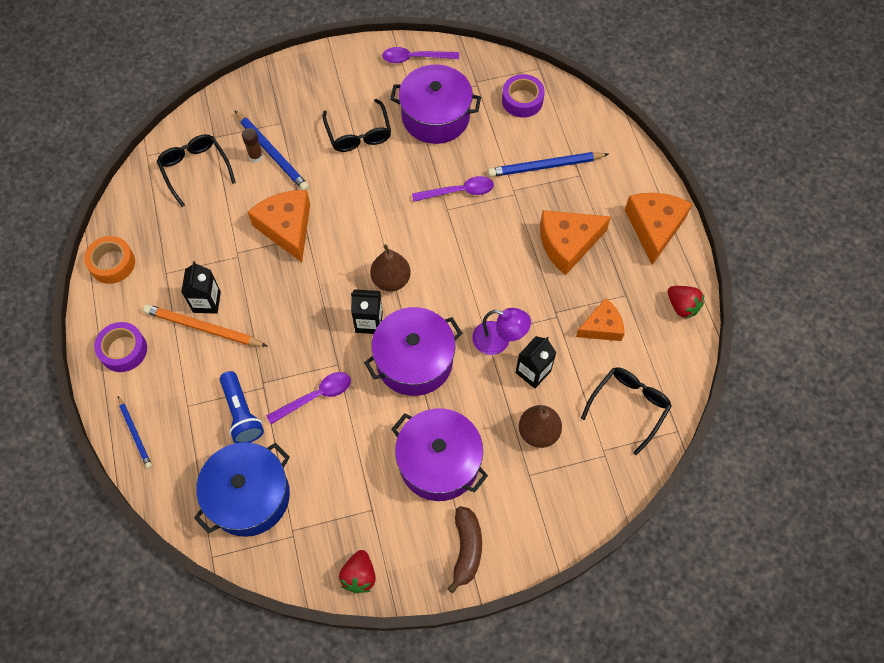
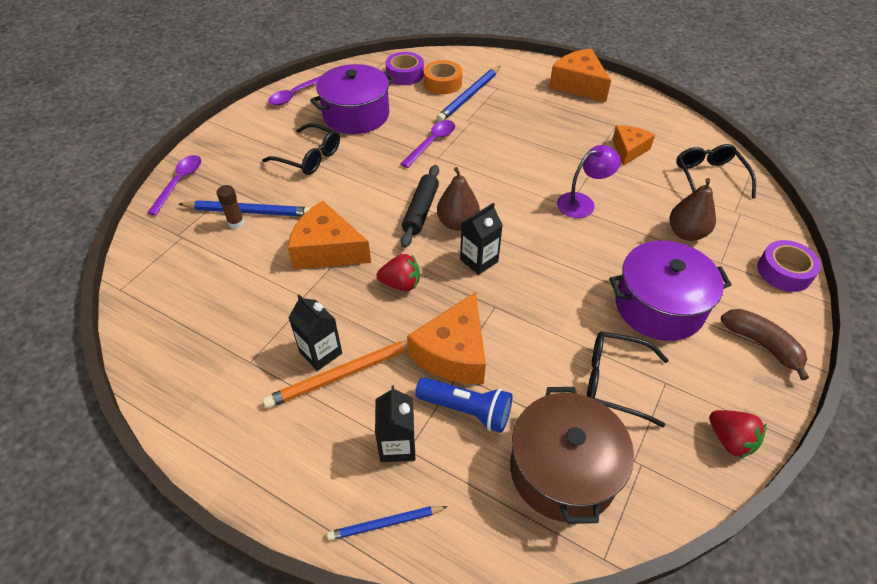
camera: 45 degrees left, 15 degrees down
(112, 263) = (180, 397): orange tape -> orange tape (442, 83)
(123, 350) = (281, 460): purple tape -> purple tape (784, 271)
(135, 433) = (385, 523): blue pencil -> blue pencil turned 150 degrees clockwise
(195, 169) = (186, 267): black glasses -> black glasses (614, 381)
(249, 496) = (563, 470): blue pot -> brown pot
(316, 396) = (510, 342): purple spoon -> purple spoon (179, 182)
(379, 248) = (420, 211): none -> black rolling pin
(414, 361) = (547, 258): purple pot -> none
(533, 372) = (629, 203): black carton -> black carton (397, 445)
(567, 244) = (543, 124): orange cheese -> orange cheese (453, 353)
(682, 306) = (653, 109): red strawberry -> red strawberry (401, 284)

